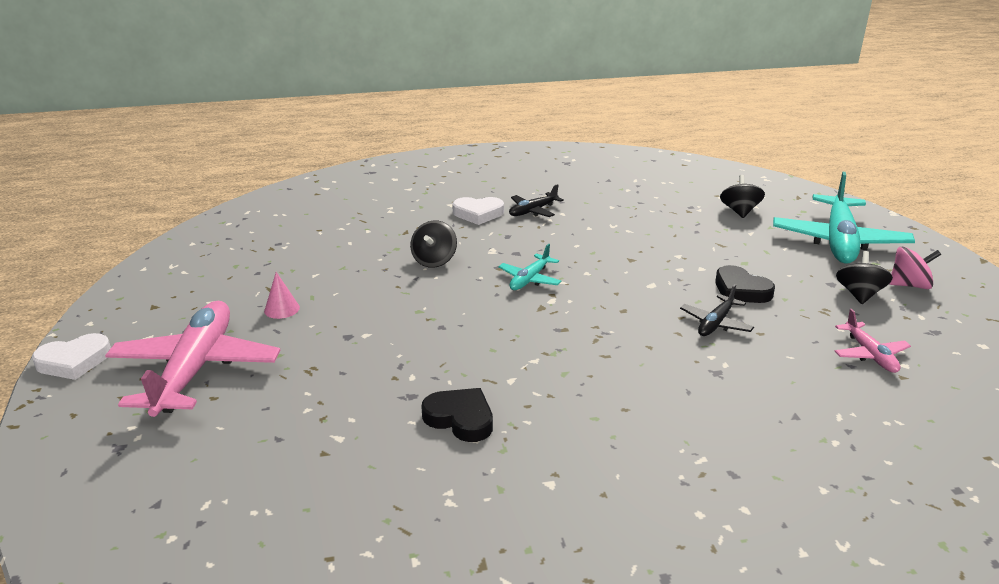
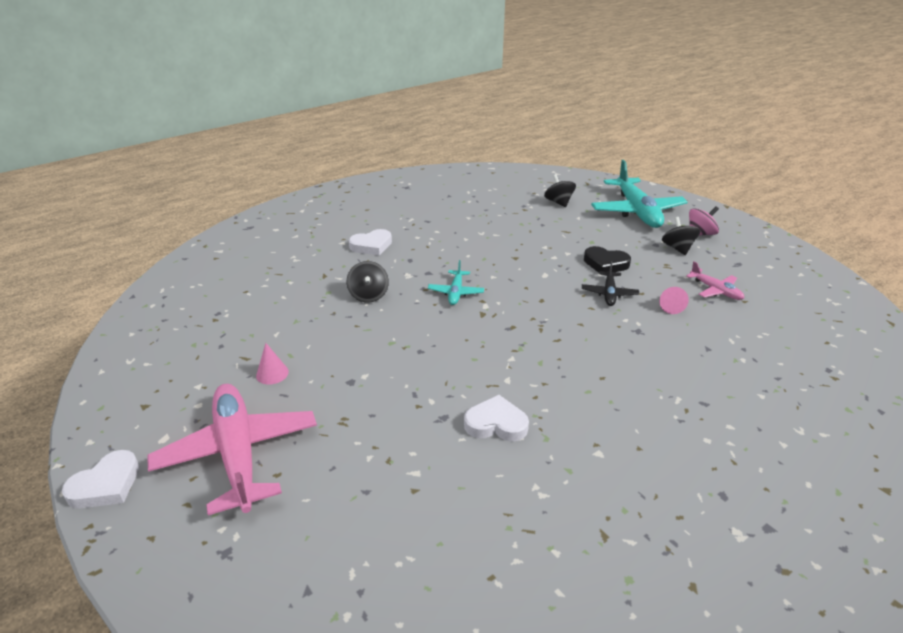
camera: 25 degrees left, 5 degrees up
(460, 418) = (496, 424): black heart -> white heart
(533, 211) = (413, 234): black plane -> none
(786, 356) = (670, 306): none -> pink cone

